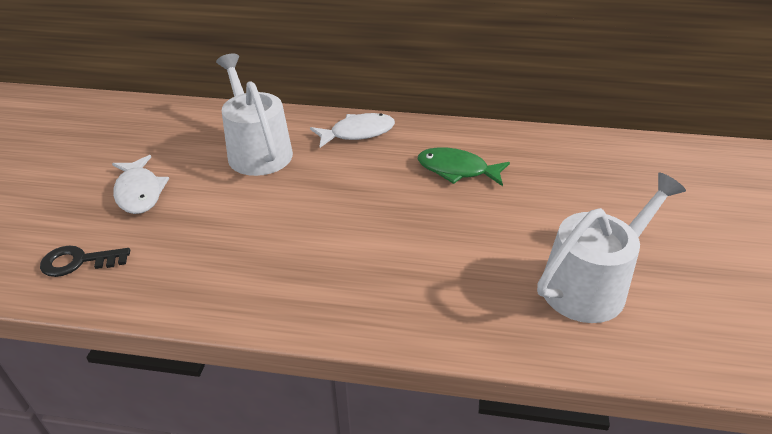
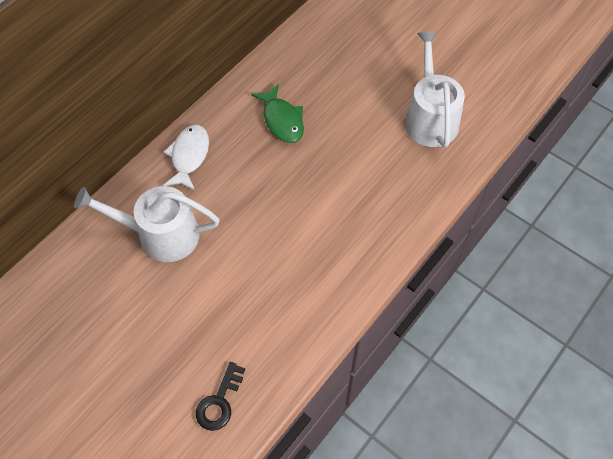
camera: 60 degrees left, 20 degrees up
(139, 192) = (156, 338): white fish -> none
(457, 170) = (282, 120): green fish -> green fish turned 75 degrees counterclockwise

